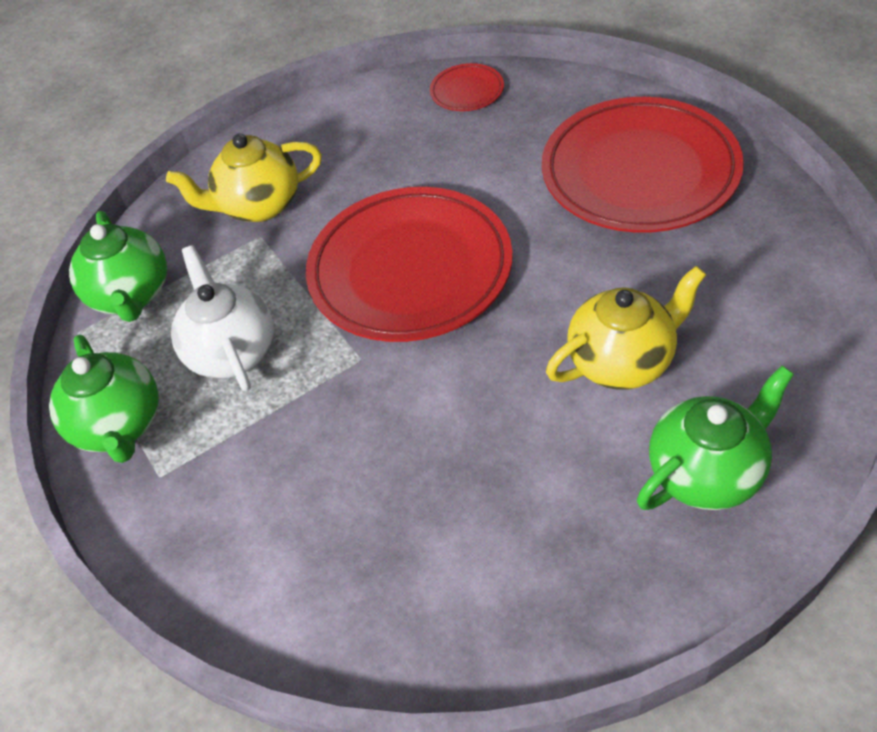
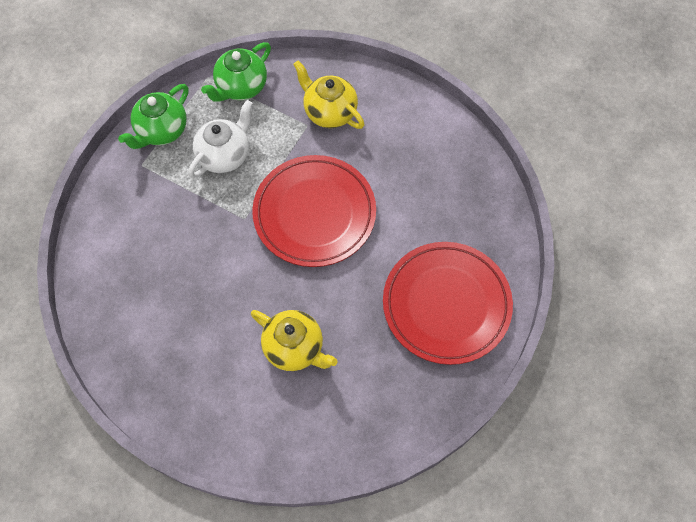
camera: 55 degrees right, 15 degrees up
(467, 91) = (476, 176): red plate -> none
(707, 473) = (239, 414): green teapot -> none

